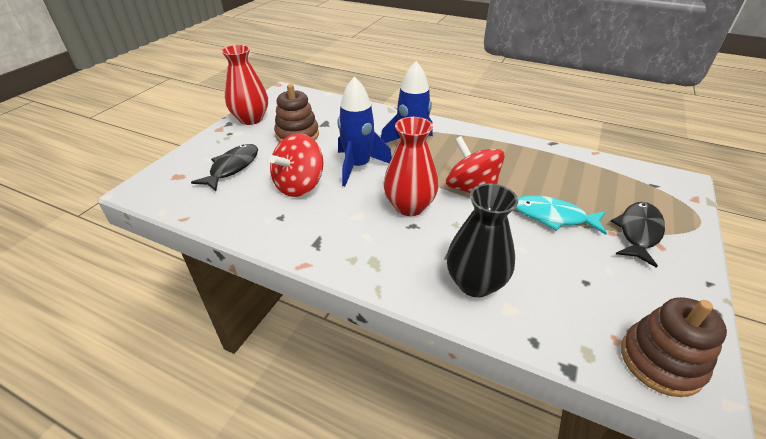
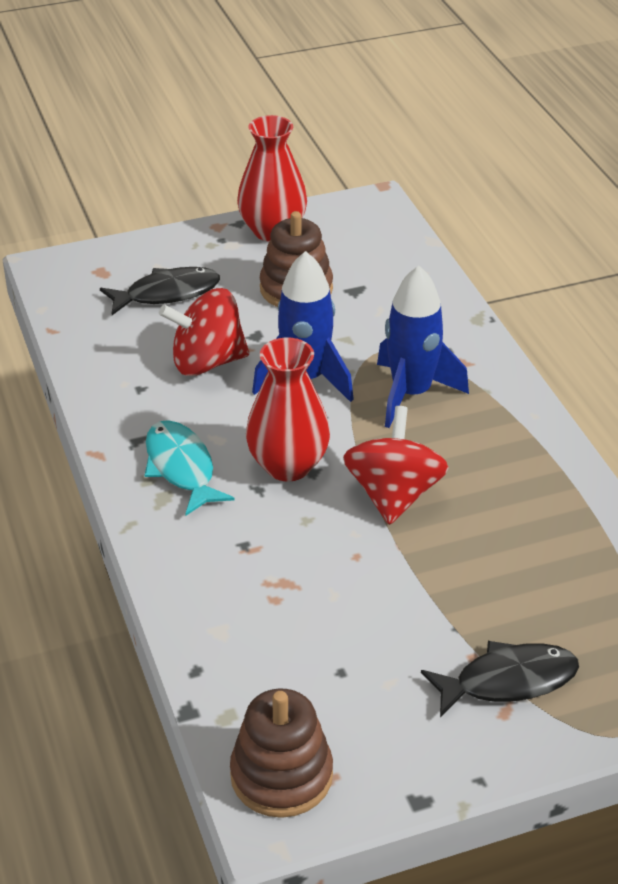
camera: 45 degrees right, 0 degrees up
(475, 283) = (226, 586): black vase -> none
(553, 216) = (435, 591): turquoise fish -> turquoise fish (181, 468)

